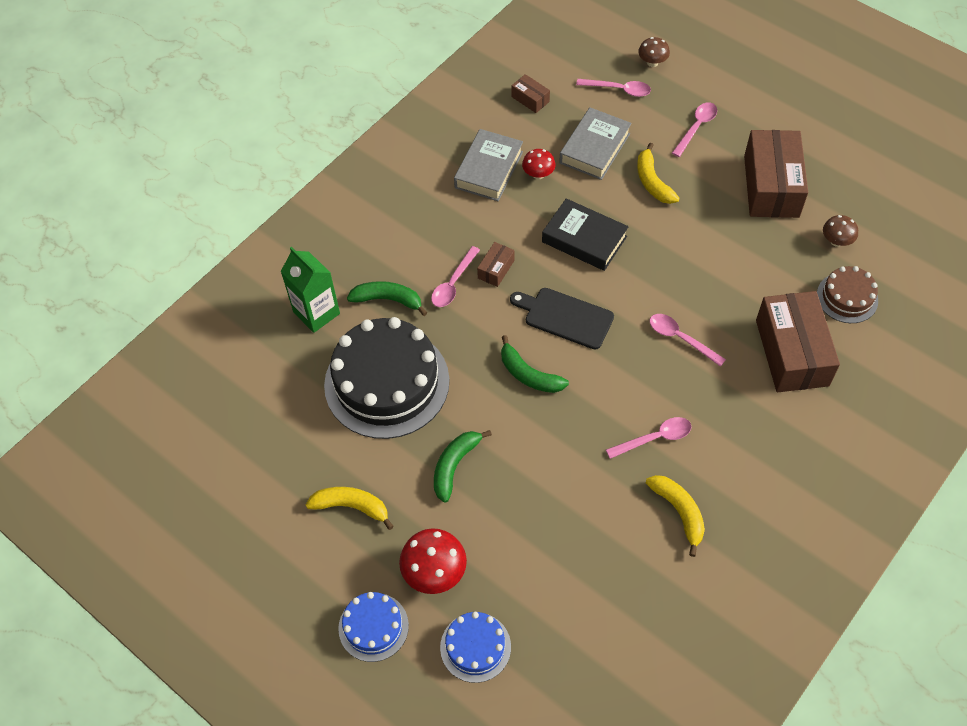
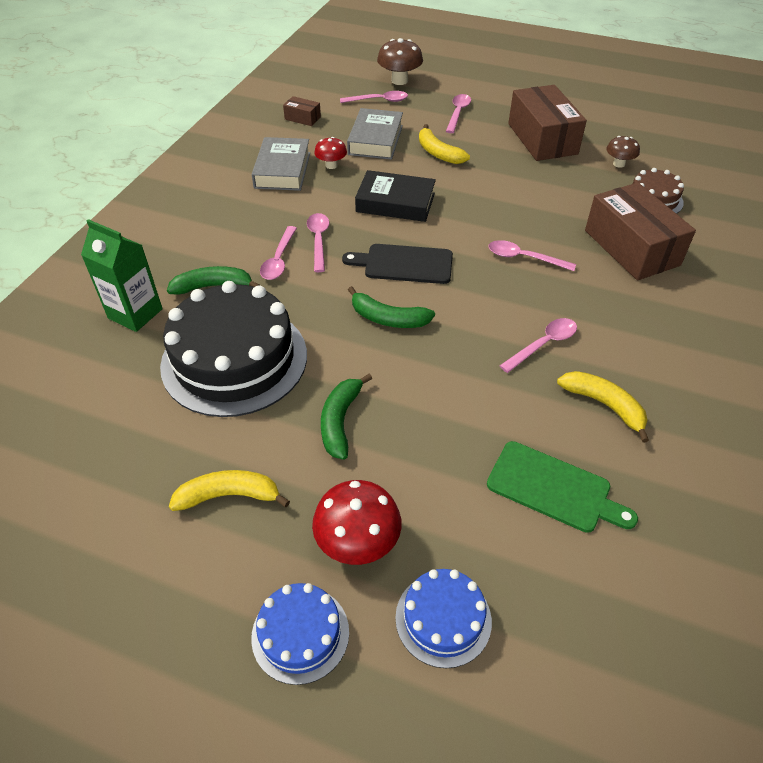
camera: 20 degrees left, 10 degrees down
(496, 269) = (318, 240): brown box -> pink spoon
(601, 573) = (553, 488): none -> green cutting board
(652, 62) = (399, 81): brown mushroom -> brown mushroom, size x1.63

